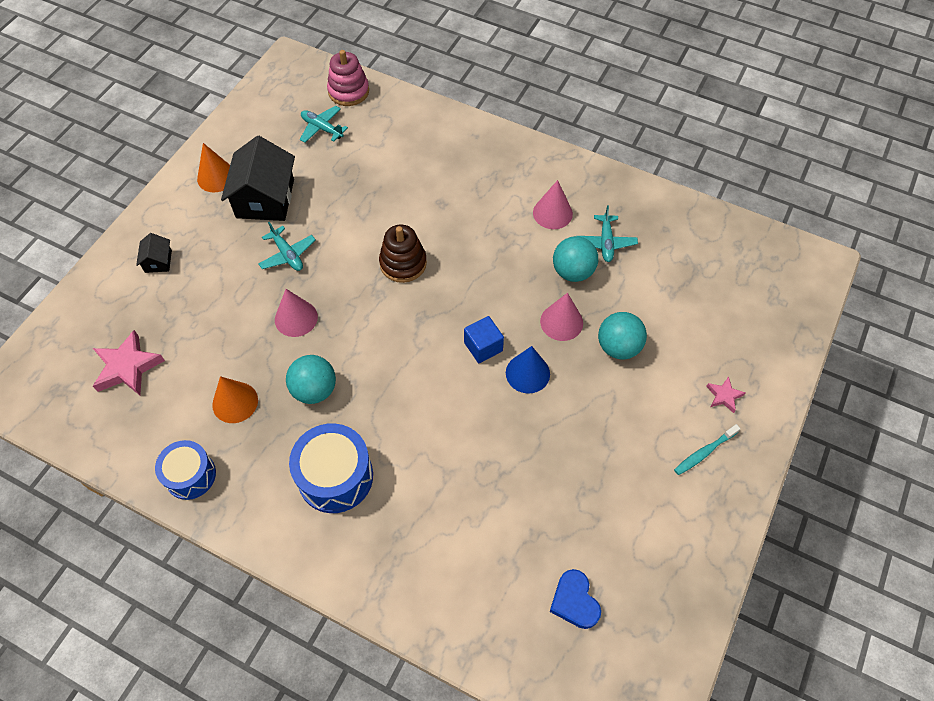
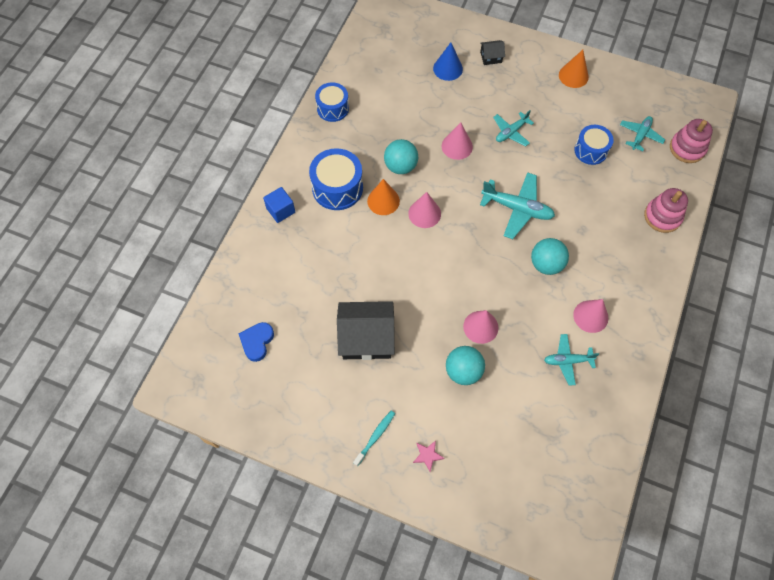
camera: 85 degrees right, 5 degrees up
(127, 367) = (405, 59): pink star -> none
(235, 402) = (386, 122): orange cone -> orange cone (383, 201)
(265, 198) = (560, 109): black house -> black house (366, 338)
(333, 178) = (590, 150): none -> blue drum
(395, 367) = (424, 213): none -> pink cone
(403, 263) = (517, 208): brown stacking toy -> turquoise plane
(434, 129) = (662, 216): none -> pink stacking toy
(483, 347) = (450, 271): blue cube -> blue cube (281, 210)
(527, 373) = (430, 304): blue cone -> blue cone (448, 68)
(573, 272) = (531, 334): turquoise ball -> turquoise ball (546, 264)
(574, 601) = (257, 342): blue heart -> blue heart turned 45 degrees counterclockwise
(704, 452) = (375, 437): turquoise toothbrush -> turquoise toothbrush turned 75 degrees clockwise

